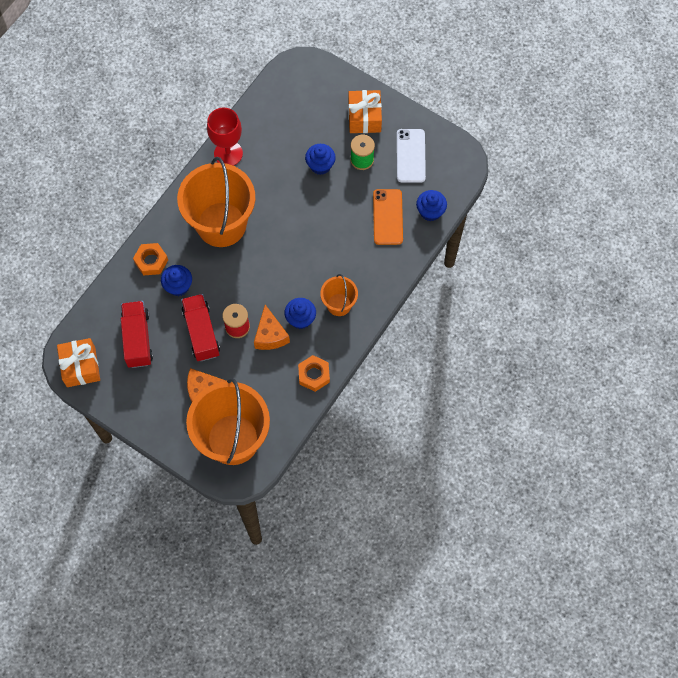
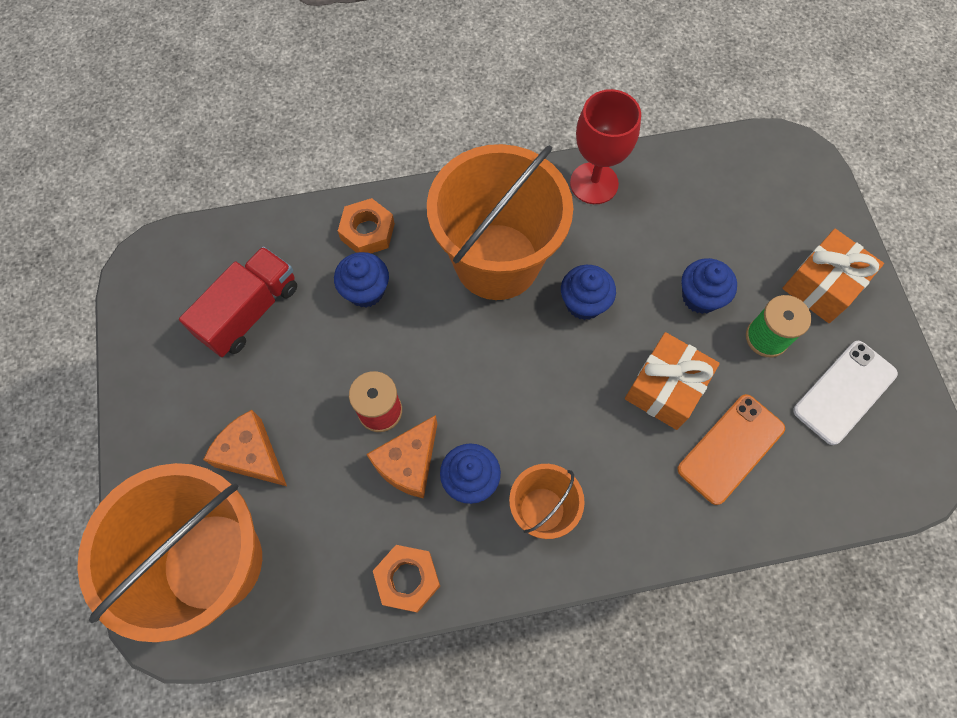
camera: 45 degrees right, 0 degrees up
(81, 367) = (153, 284): orange gift -> orange gift (665, 388)
(201, 332) = (329, 375): red truck -> none
(430, 212) = (803, 498): blue cupcake -> blue cupcake (584, 303)

